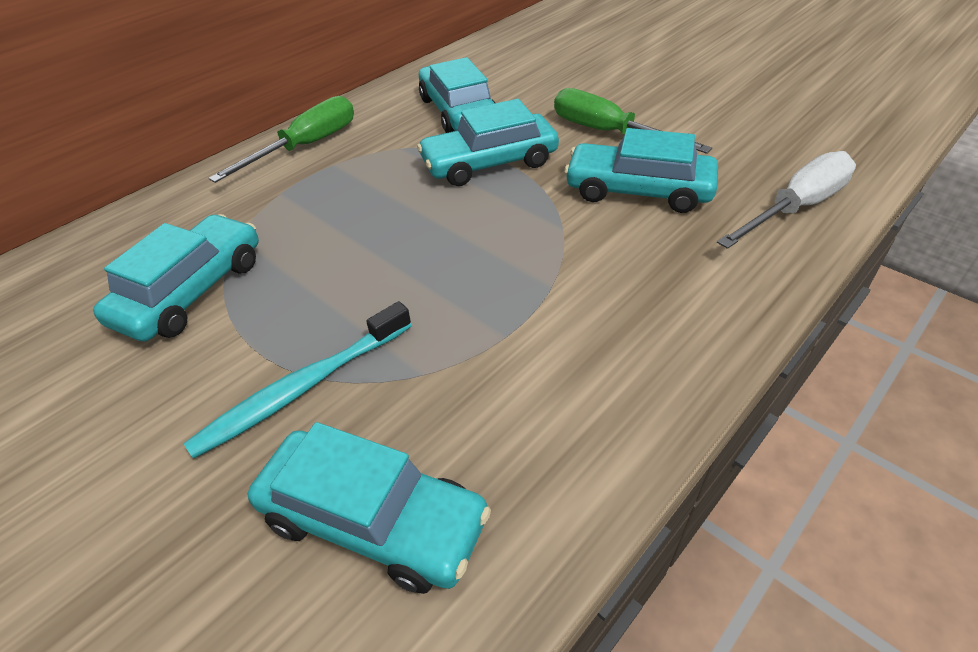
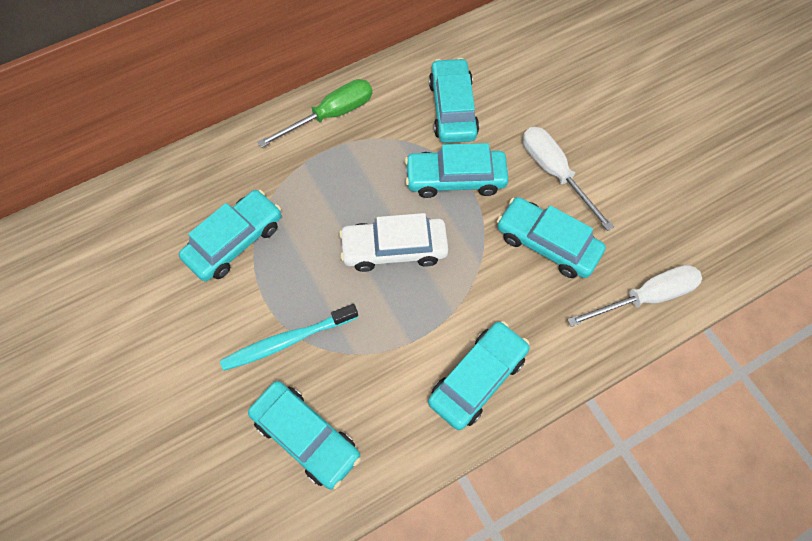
camera: 15 degrees right, 20 degrees up
(436, 242) = (394, 249): none -> white car
(608, 133) = (555, 173): green screwdriver -> white screwdriver
(630, 351) = (478, 378): none -> turquoise car

